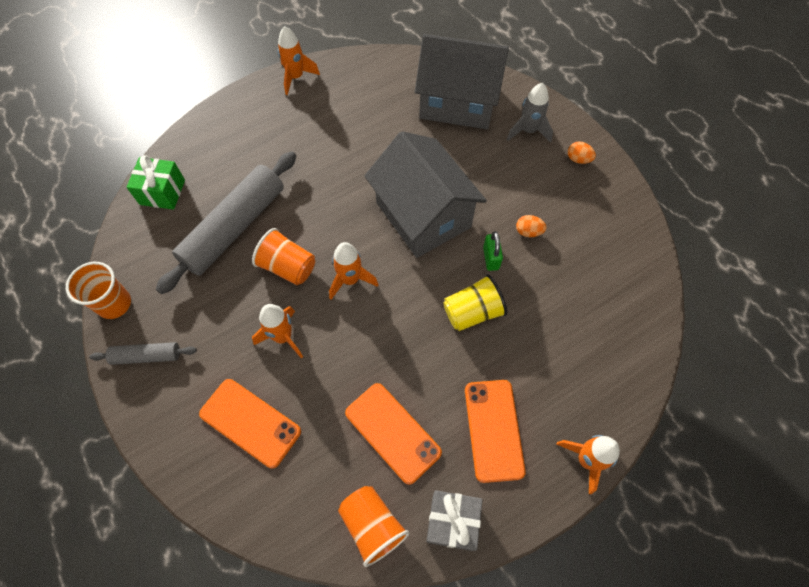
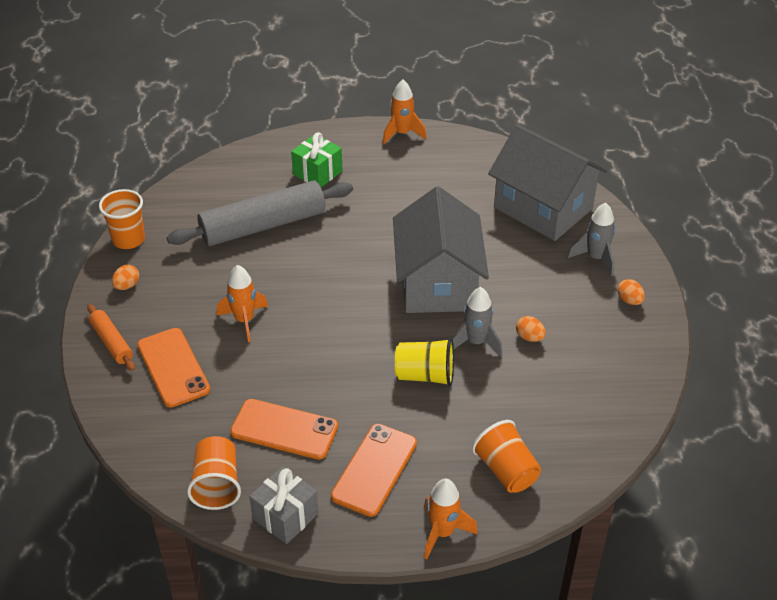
camera: 30 degrees right, 20 degrees down
(147, 356) = (127, 286): grey rolling pin -> orange egg
(162, 192) = (223, 176): green gift -> green gift (317, 173)
(173, 427) = (112, 342): none -> orange rolling pin
(288, 267) = (286, 272): orange cup -> orange cup (506, 470)
(350, 280) = (333, 304): orange rocket -> none
(393, 432) = (284, 429): orange phone -> orange phone turned 60 degrees counterclockwise
(491, 258) = (476, 342): green padlock -> grey rocket

